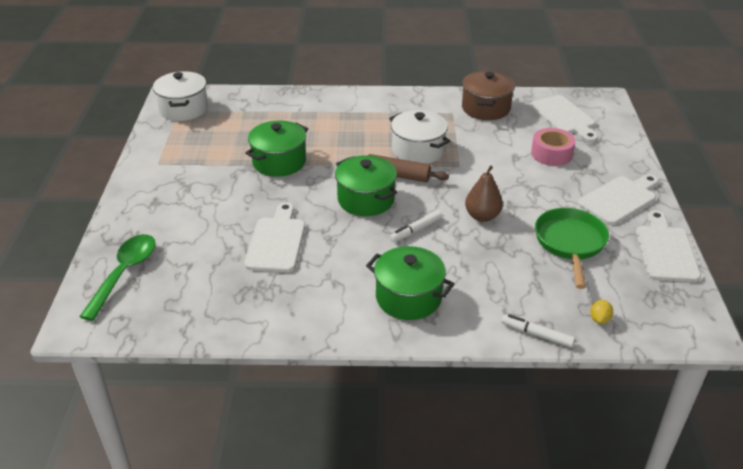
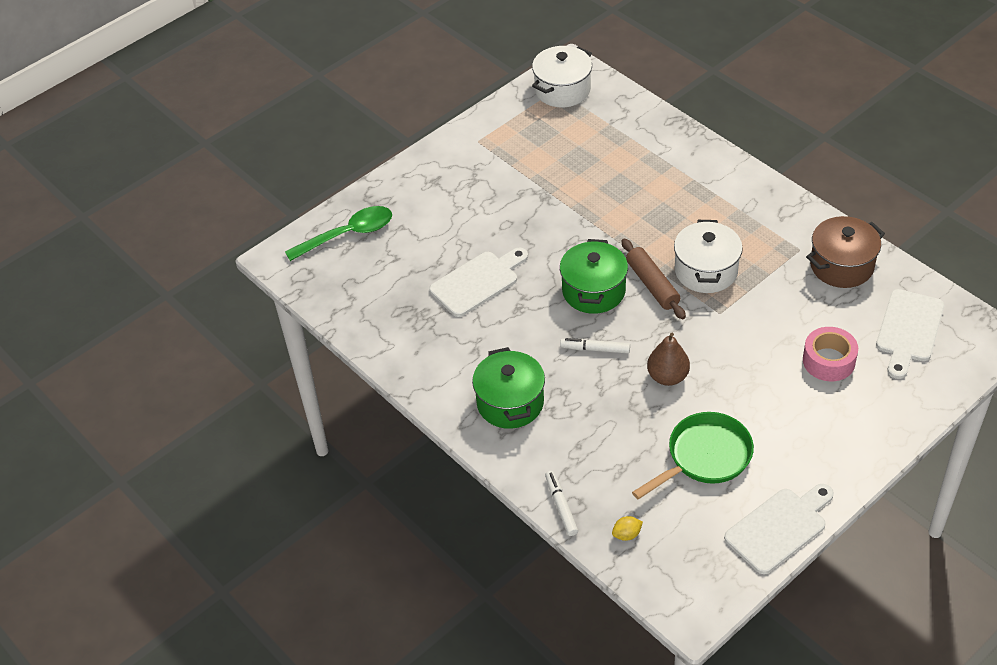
camera: 50 degrees right, 10 degrees up
(279, 162) = (572, 203): green pot -> none
(619, 199) = (819, 452): white cutting board -> none

